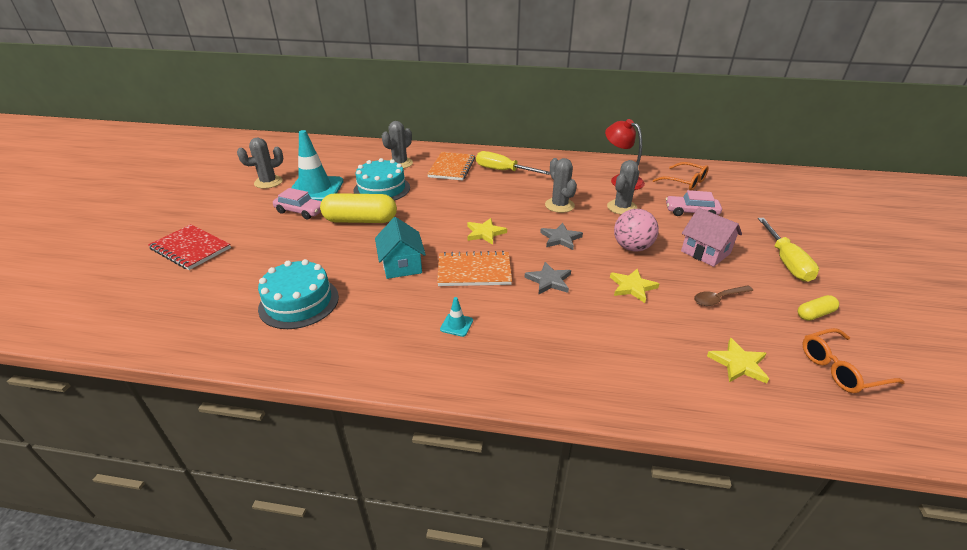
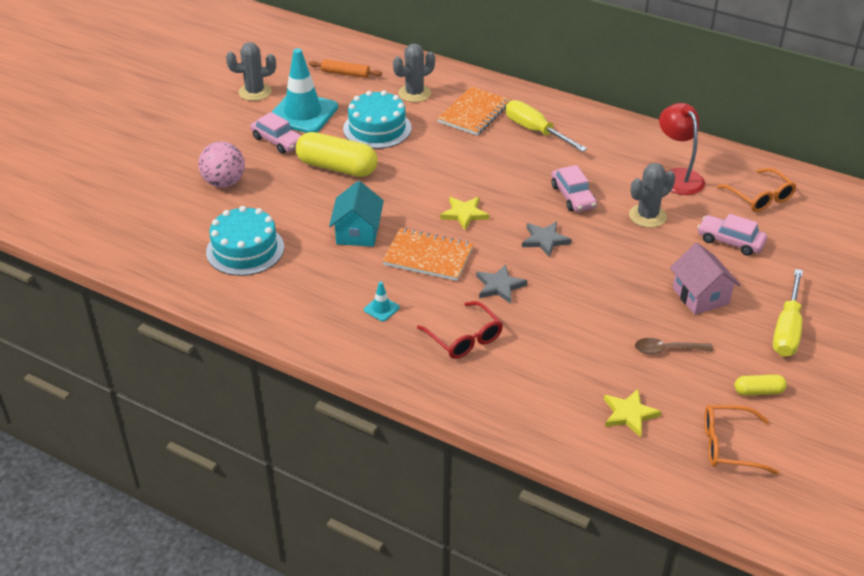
camera: 20 degrees right, 5 degrees up
(190, 248) = (158, 165): red notebook -> none
(340, 160) = (345, 73): none -> orange rolling pin
(548, 333) = (464, 338): none -> red glasses
(559, 205) = (573, 196): grey cactus -> pink car
(632, 247) = (619, 270): pink ball -> pink ball (224, 182)
(632, 287) = (583, 314): yellow star -> none

